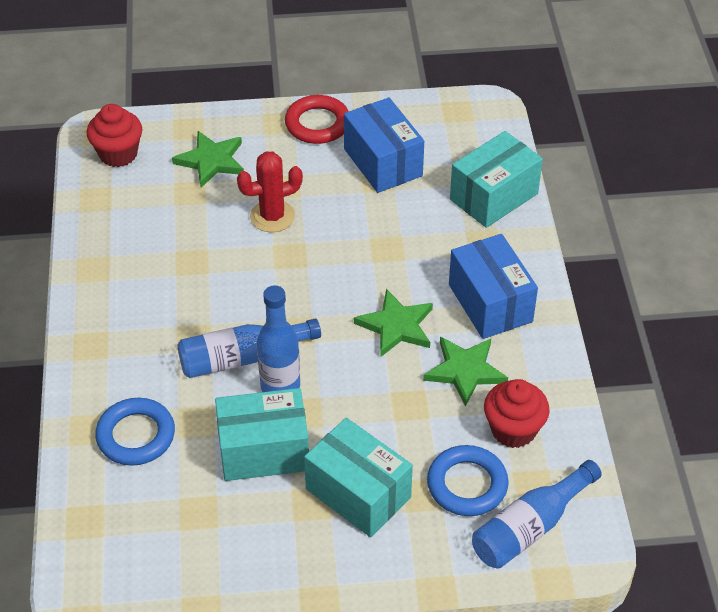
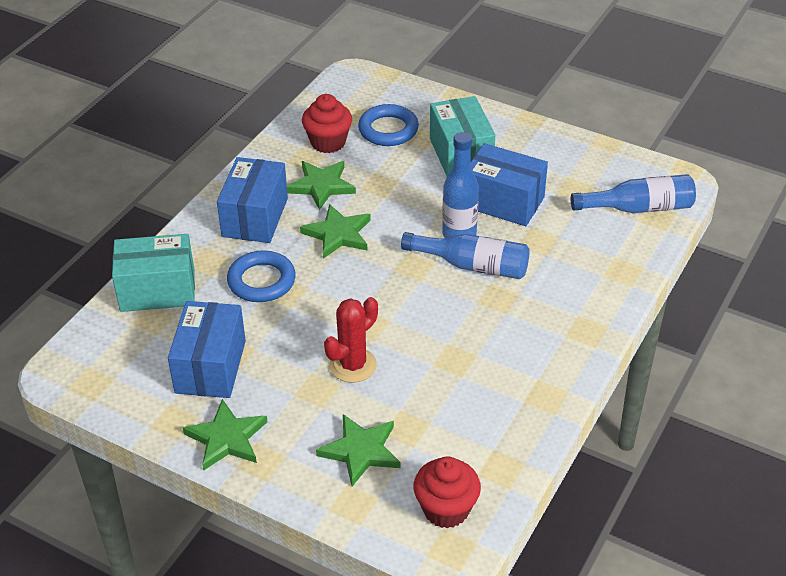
camera: 145 degrees left, 5 degrees down
(136, 436) = (589, 250): blue ring -> blue ring (261, 281)
(264, 451) = (503, 202): turquoise box -> blue box
(272, 216) = (353, 365): red cactus -> red cactus turned 60 degrees counterclockwise
(317, 124) = (227, 438): red ring -> green star
(530, 527) = (373, 97): blue bottle -> blue bottle (639, 208)

